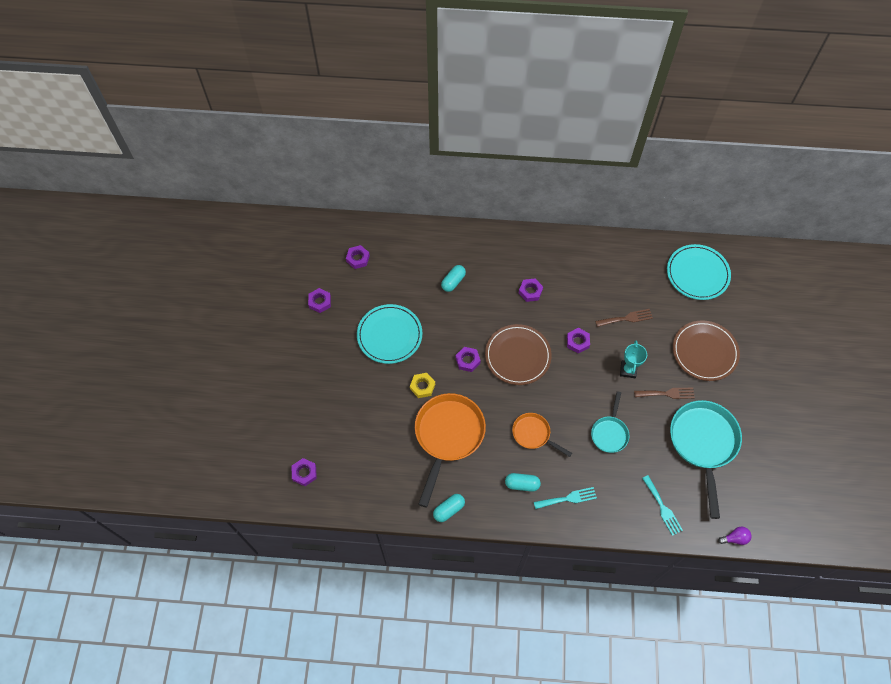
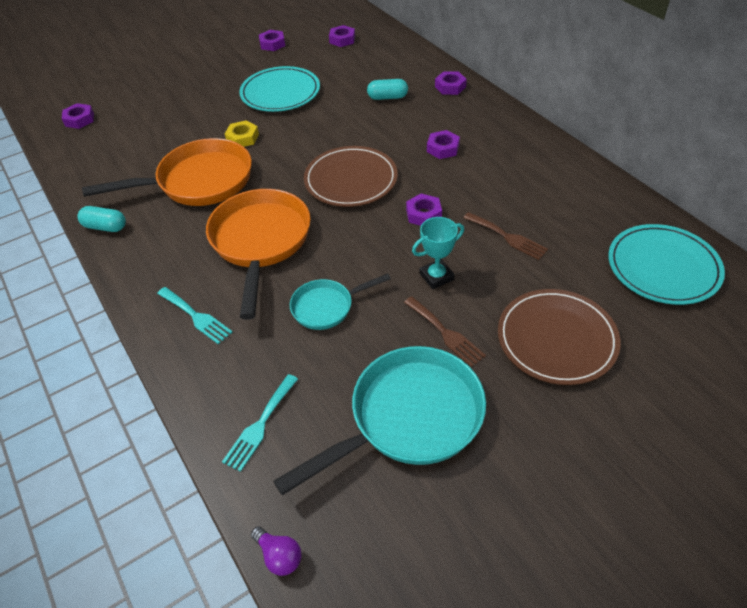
camera: 55 degrees right, 15 degrees down
(467, 360) = (305, 150): purple nut -> purple nut (450, 87)
(522, 484) = (184, 266): turquoise capsule -> none
(533, 434) = (260, 242): orange pan -> orange pan, size x1.86

